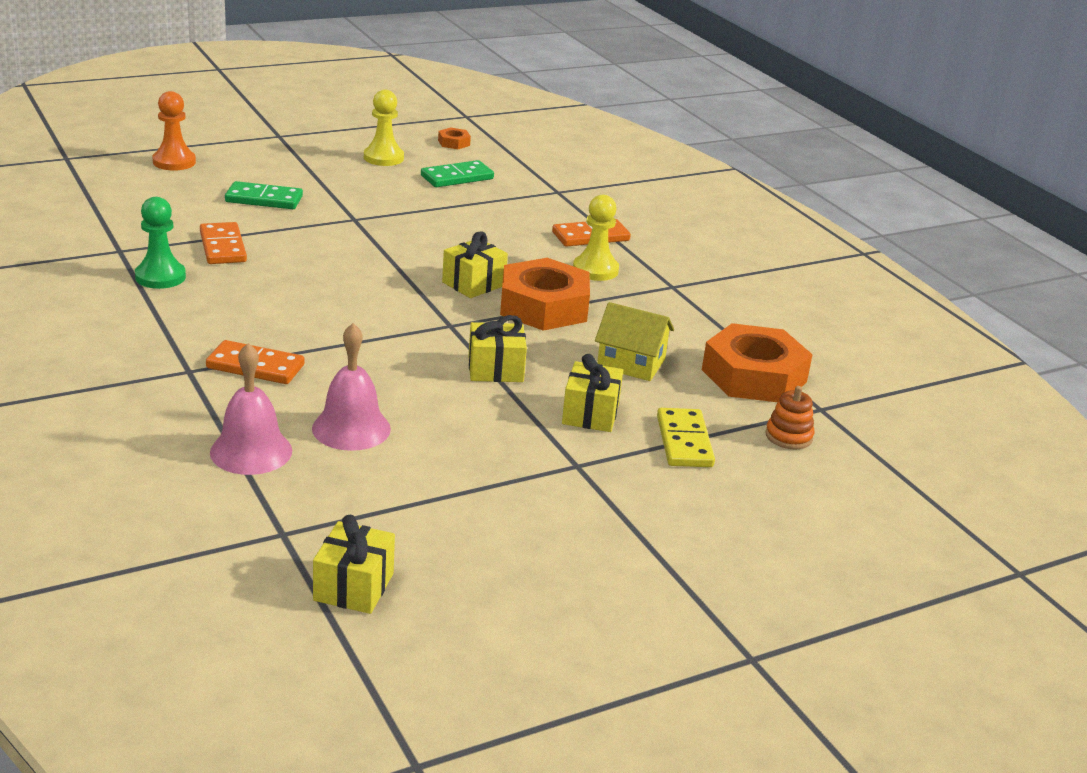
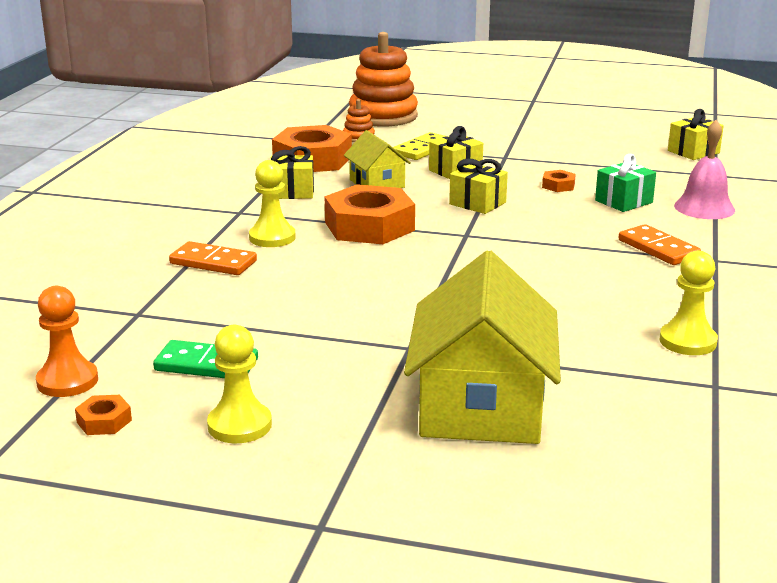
camera: 135 degrees left, 5 degrees down
(160, 277) = (687, 341): green pawn -> yellow pawn
(174, 162) = (542, 518): orange pawn -> orange pawn (67, 381)
(223, 247) = (593, 356): orange domino -> none
(264, 199) = (481, 405): green domino -> yellow house
(351, 428) = (623, 201): pink bell -> green gift
(450, 430) = (558, 185): none -> orange nut
(473, 284) = (396, 255): yellow gift -> yellow gift (292, 192)
(851, 499) = (383, 116): none -> orange stacking toy

